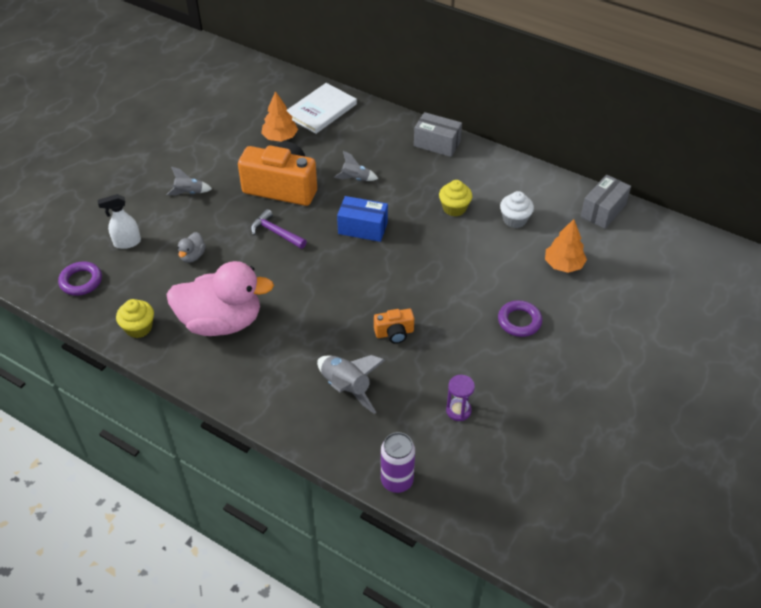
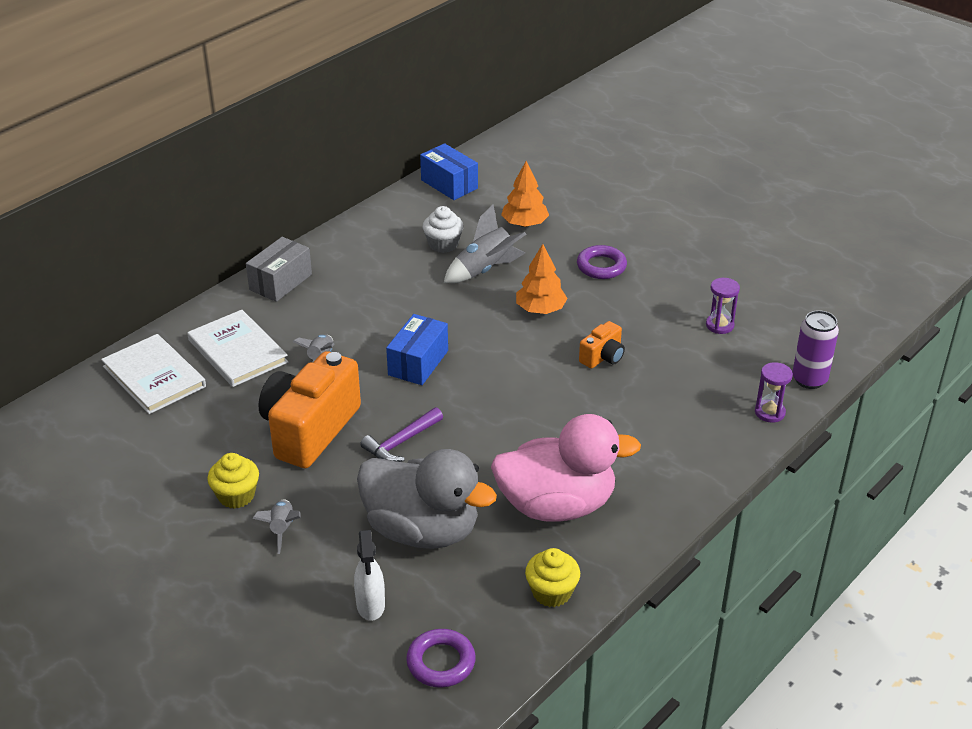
camera: 80 degrees left, 10 degrees down
(192, 256) = (422, 530): grey duck -> grey duck, size x2.49
(221, 322) = (556, 505): pink duck -> pink duck turned 75 degrees clockwise
(280, 137) = (196, 423): orange tree -> orange tree (540, 309)
(346, 388) = (681, 403): grey rocket -> grey rocket (485, 270)
(346, 451) = (769, 412): none -> purple hourglass
(355, 140) = (238, 351): none -> white book
(394, 333) = (603, 357): orange camera -> orange camera turned 45 degrees clockwise
(454, 208) = (408, 285): yellow cupcake -> yellow cupcake (236, 496)
(603, 210) = (449, 184): grey box -> blue box

